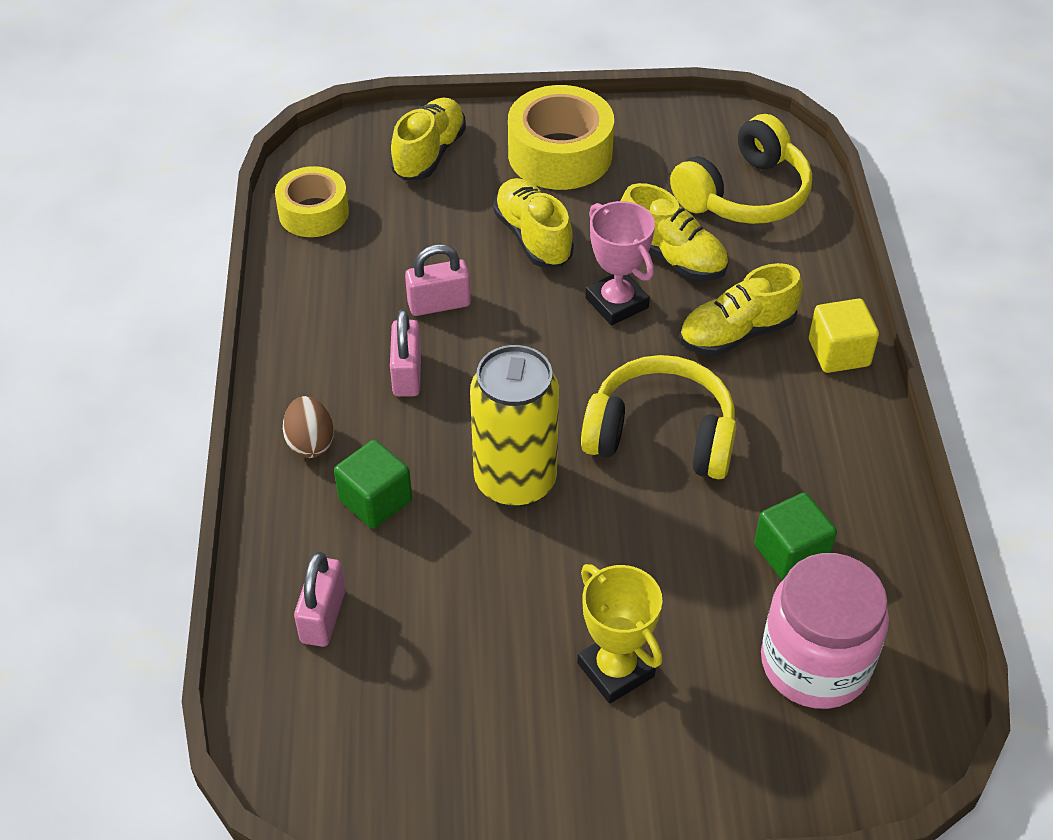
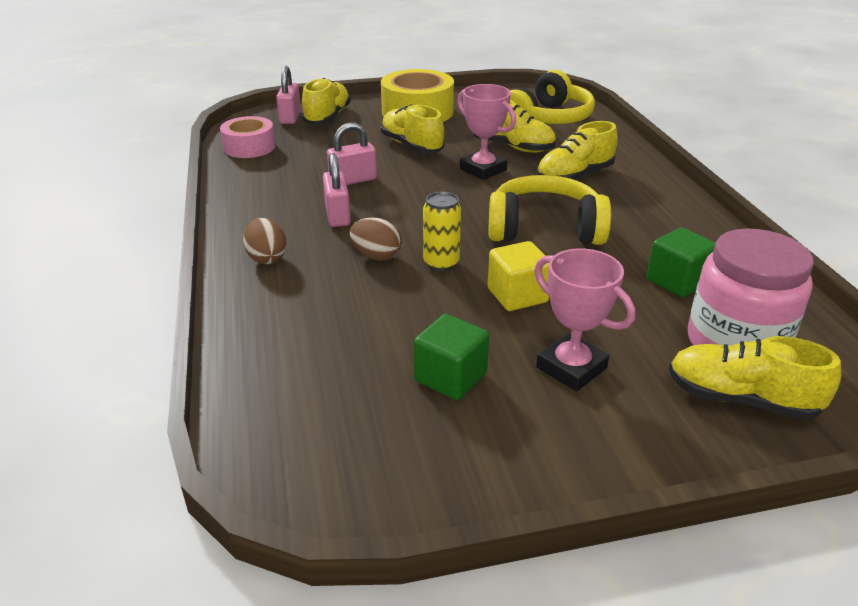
camera: 10 degrees left, 15 degrees down
(313, 213) = (249, 147): yellow tape -> pink tape
(323, 616) = (298, 362): pink padlock -> pink padlock (290, 117)
(375, 500) = (328, 285): green cube -> green cube (450, 377)
(440, 457) = (376, 256): none -> brown egg
(515, 481) = (441, 263): yellow can -> yellow can, size x0.54
(615, 670) = (571, 368): yellow trophy -> pink trophy
(783, 742) = (741, 399): none -> yellow shoe
(839, 353) = (650, 179): yellow cube -> yellow cube (517, 295)

